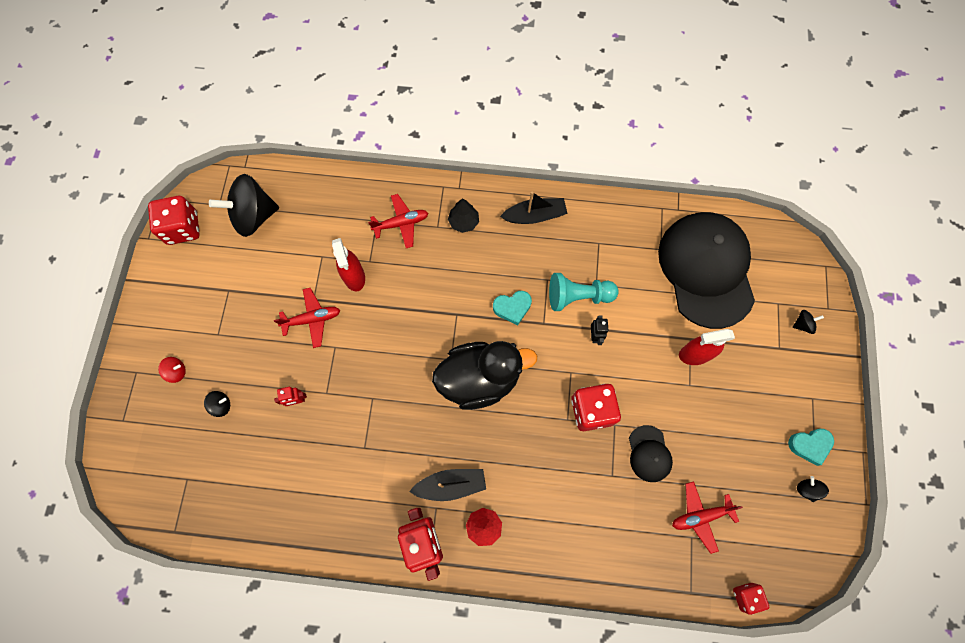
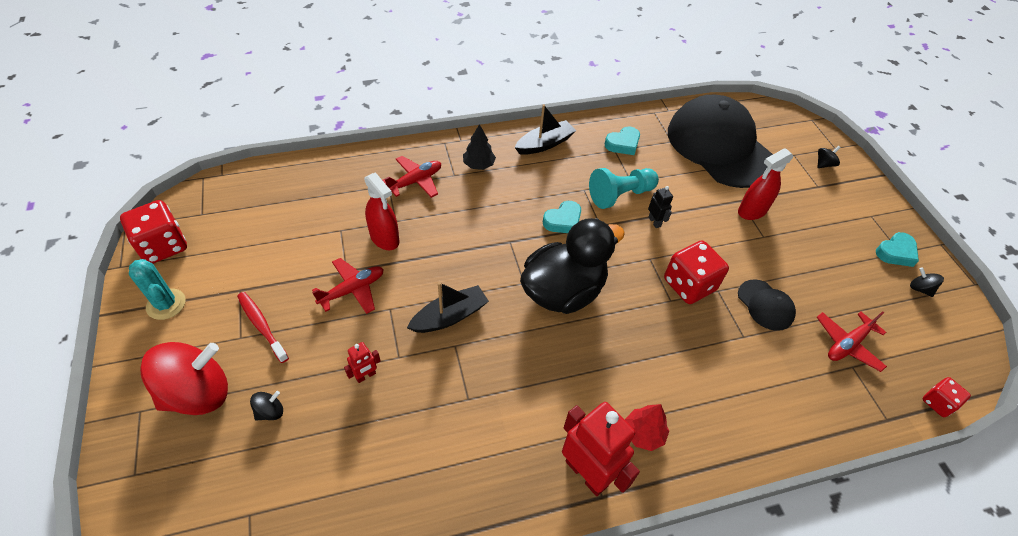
camera: 25 degrees left, 20 degrees down
(173, 285) = (166, 304): none -> turquoise cactus
(177, 372) = (198, 393): red spinning top -> red spinning top, size x2.44
(235, 329) = (262, 326): none -> red toothbrush
(254, 216) = (248, 214): black spinning top -> none
(451, 485) = (585, 403): black boat -> black boat (450, 316)
(610, 238) = (623, 144): none -> turquoise heart

